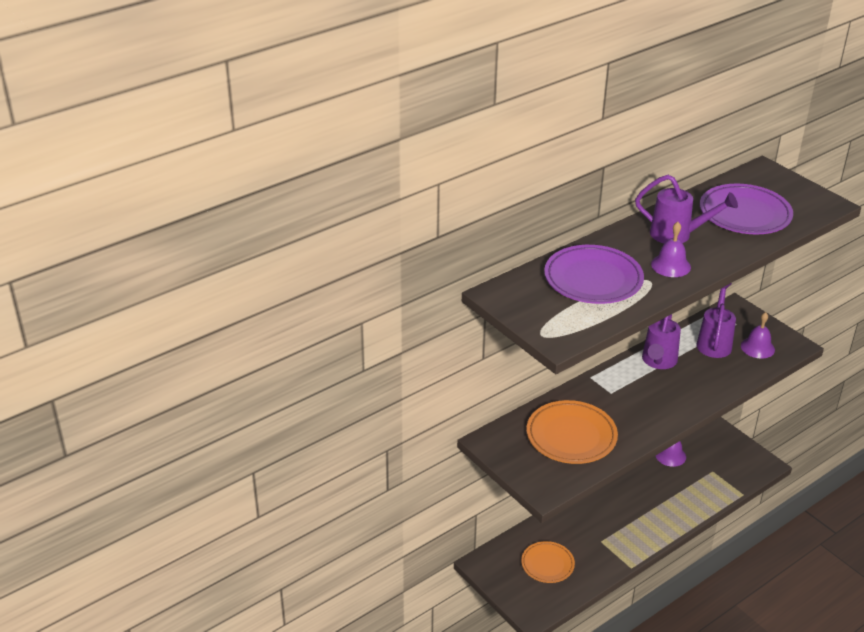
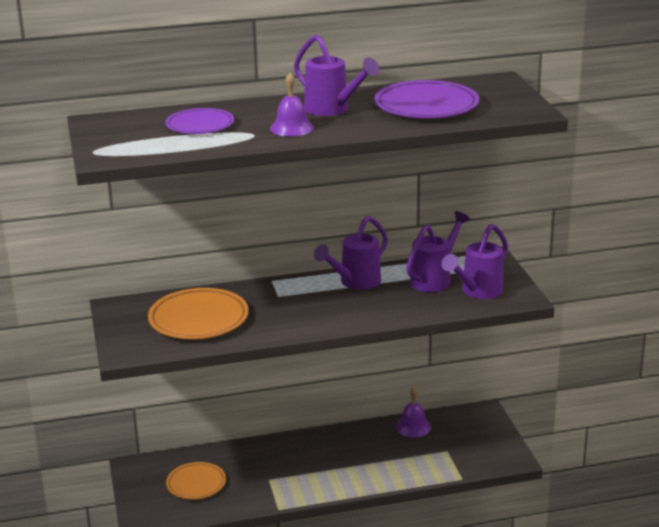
camera: 25 degrees right, 10 degrees down
(593, 279) = (200, 125): purple plate -> purple plate, size x0.64
(757, 347) = (477, 292): purple bell -> purple watering can

